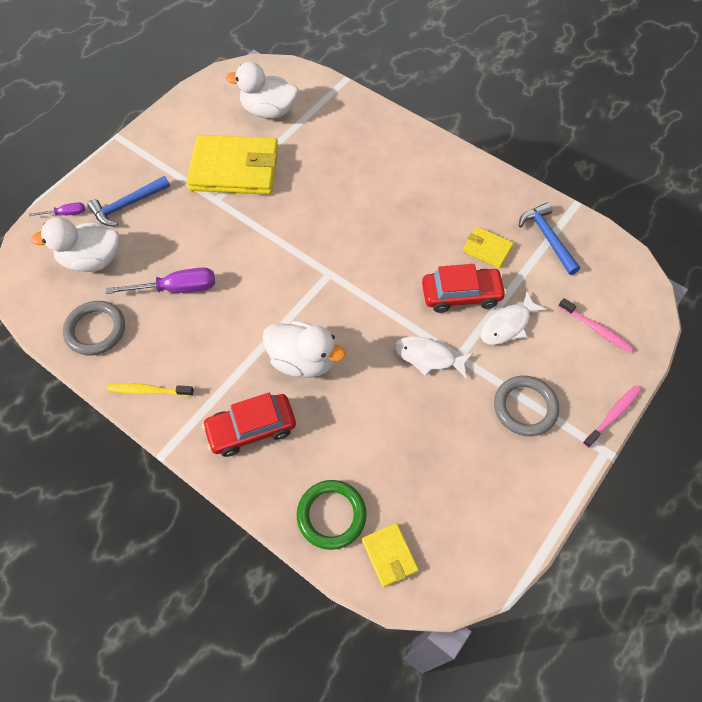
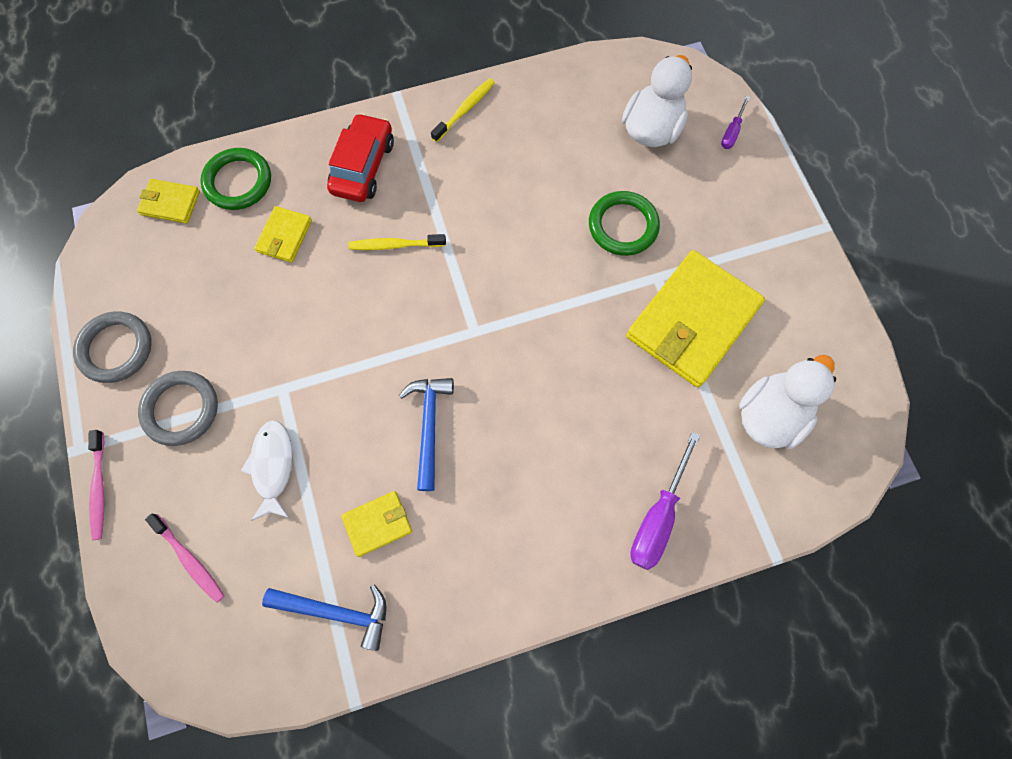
camera: 125 degrees right, 10 degrees up
(95, 330) = (562, 98): grey ring -> grey ring (116, 349)
(127, 205) = (706, 190): blue hammer -> blue hammer (429, 426)
(177, 288) = (561, 183): purple screwdriver -> purple screwdriver (658, 517)
(189, 236) = (623, 226): none -> green ring
(303, 360) = (395, 245): white duck -> yellow toothbrush
(351, 441) = (284, 236): none -> yellow wallet
(428, 357) = (305, 359): white fish -> none
(461, 295) = (345, 446): red car -> none
(596, 329) = (190, 559): pink toothbrush -> pink toothbrush turned 120 degrees counterclockwise

